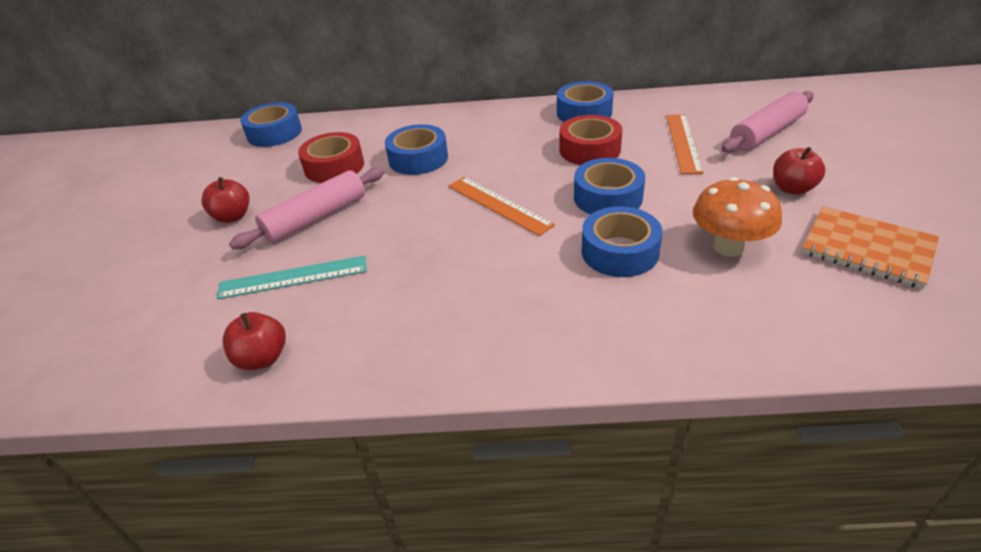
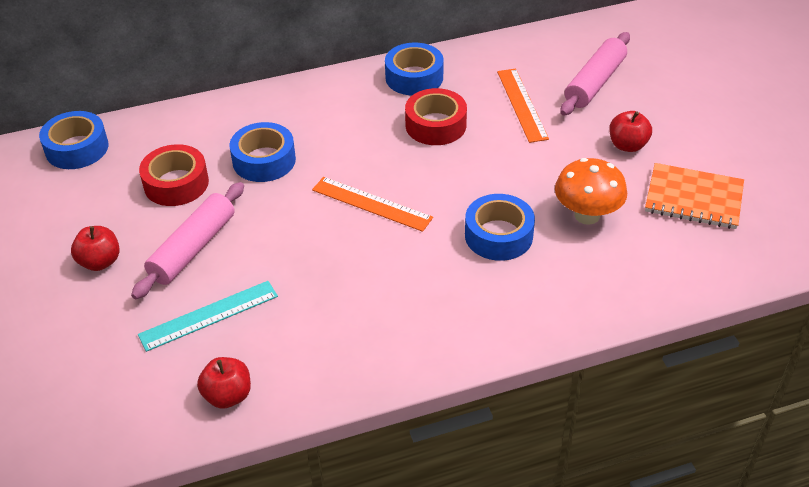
camera: 20 degrees left, 5 degrees up
(608, 197) = (470, 179): blue tape -> none

